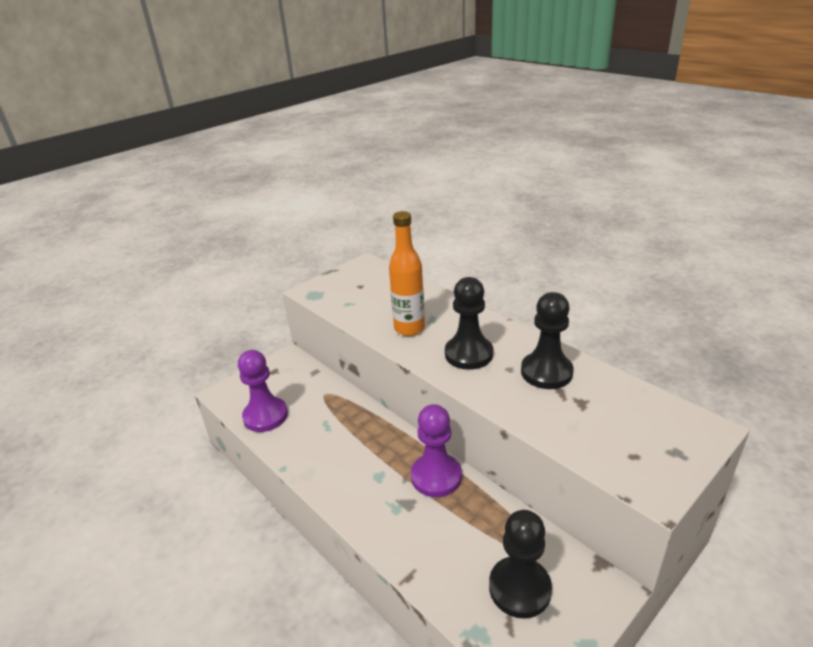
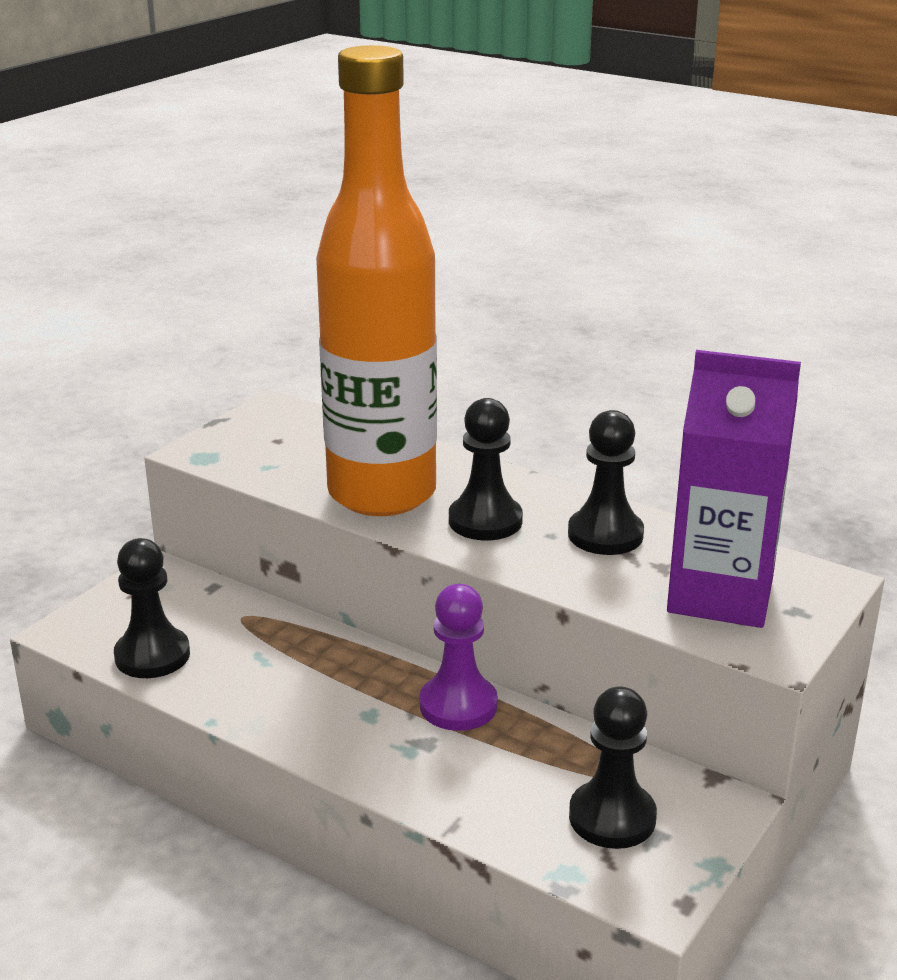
camera: 15 degrees left, 5 degrees down
(265, 416) = (152, 656): purple pawn -> black pawn
(409, 328) = (382, 494): orange bottle -> orange bottle, size x2.20
(619, 432) = (720, 595): none -> purple carton

